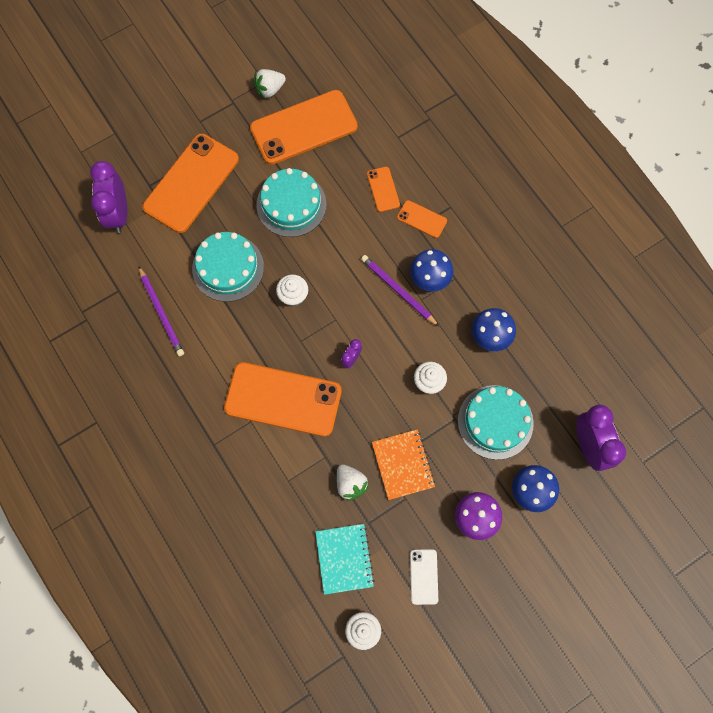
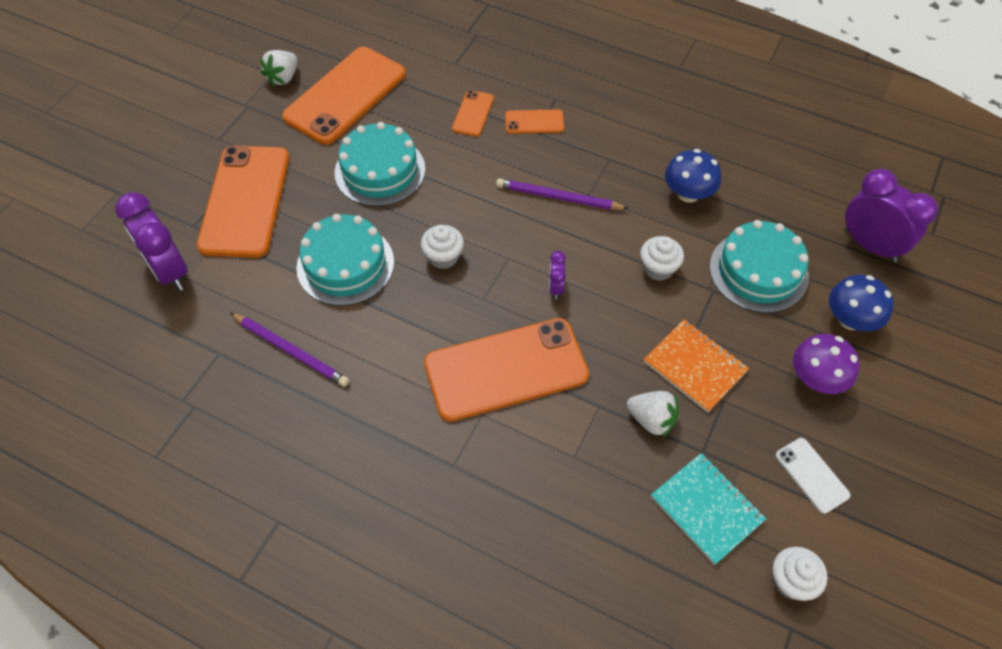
camera: 30 degrees left, 15 degrees down
(383, 189) = (473, 113): orange phone -> orange phone turned 60 degrees clockwise
(430, 278) = (583, 170): blue mushroom -> none

